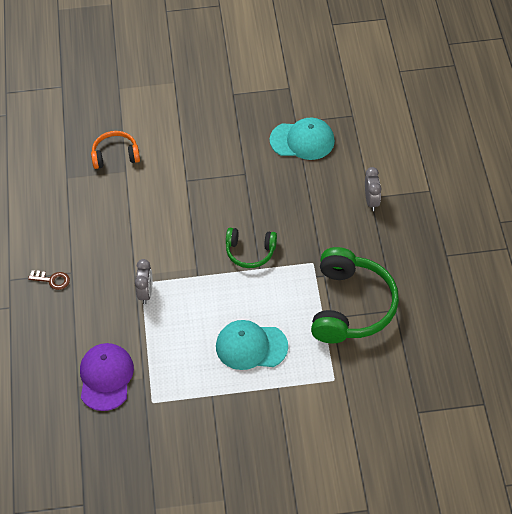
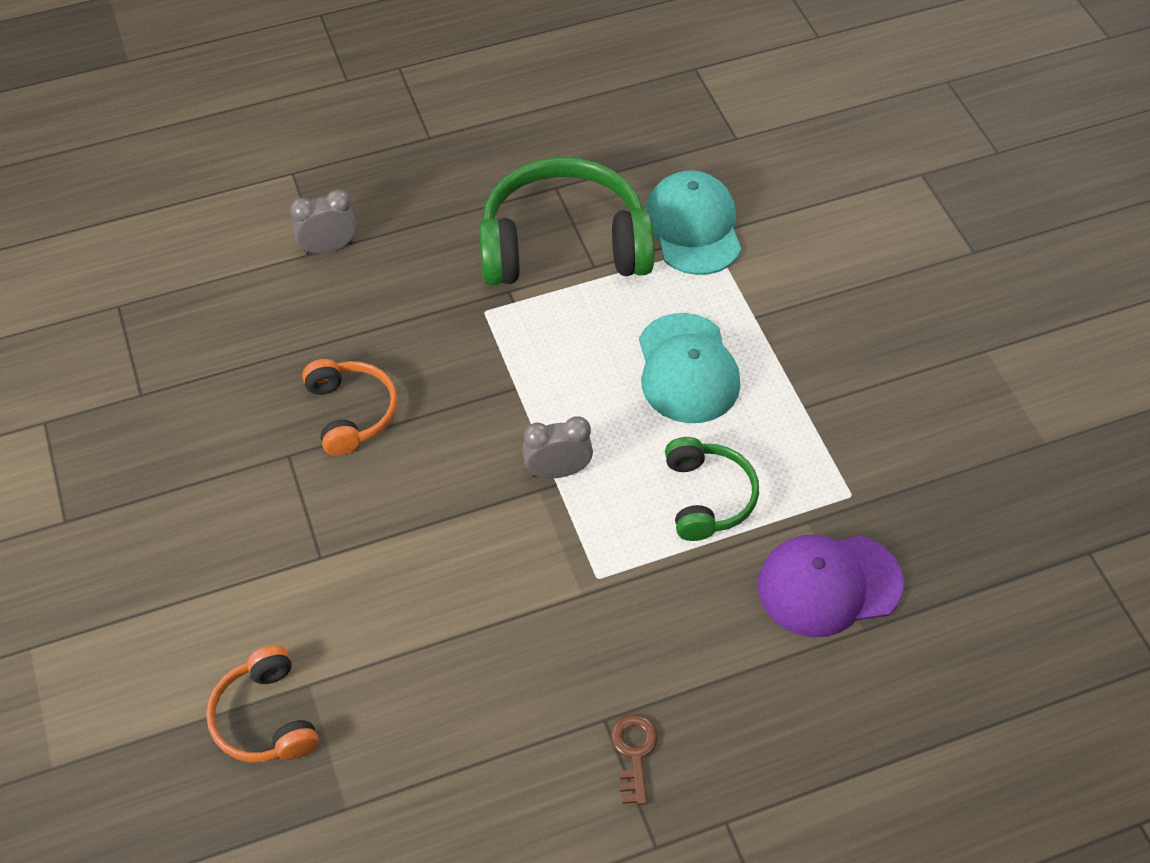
camera: 105 degrees left, 0 degrees up
(146, 293) = (619, 564): grey clock -> grey clock (557, 471)
(250, 252) = (481, 409): green headphones -> green headphones (707, 497)
(263, 199) = (351, 413): none -> orange headphones
(302, 140) = (191, 374): turquoise cap -> turquoise cap (693, 227)

